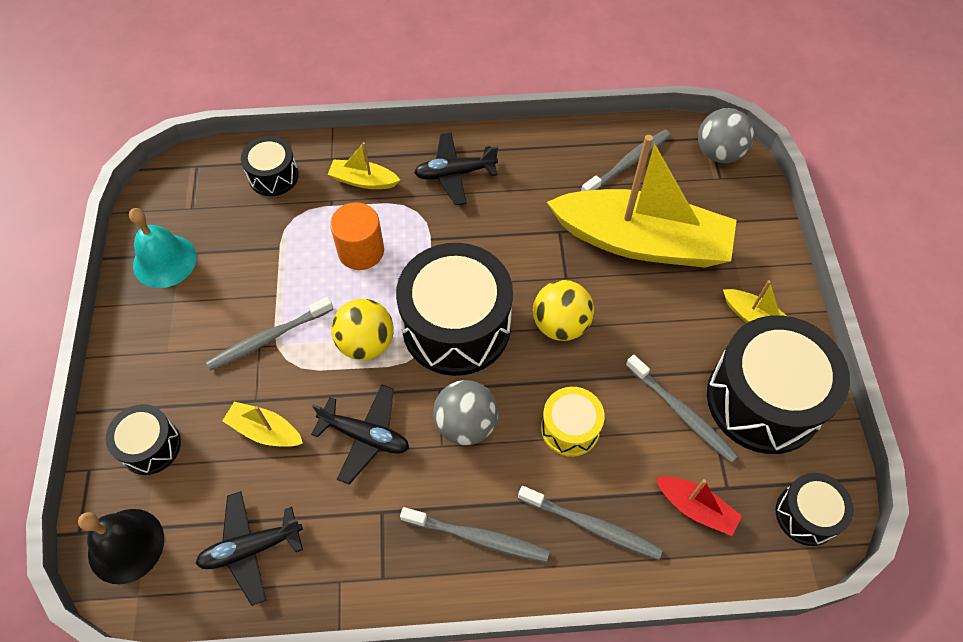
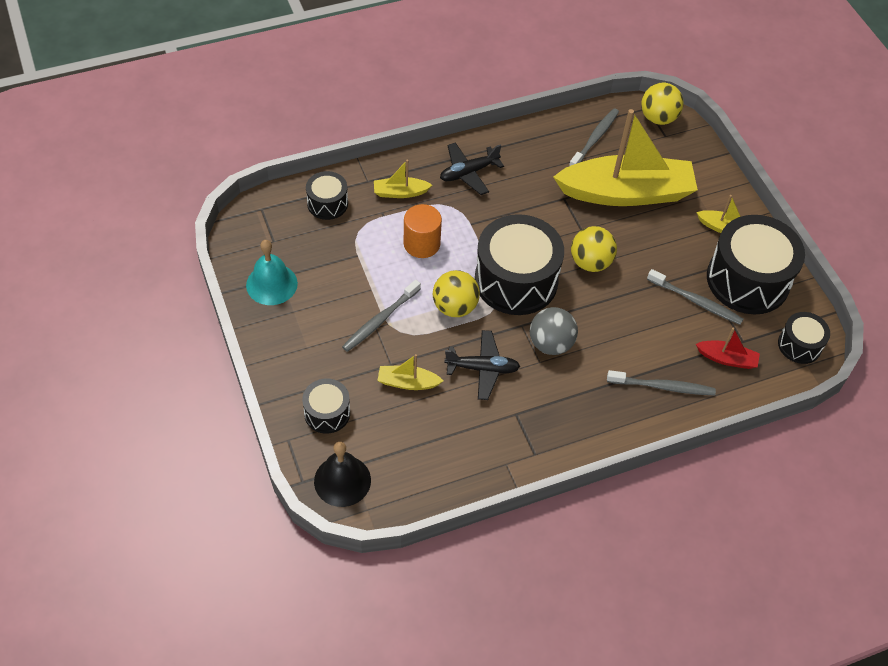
camera: 20 degrees left, 5 degrees down
(251, 548) = (434, 459): black plane -> none
(478, 538) = (589, 413): grey toothbrush -> none
(570, 428) = (624, 329): yellow drum -> none
(719, 153) = (658, 118): grey ball -> yellow ball

